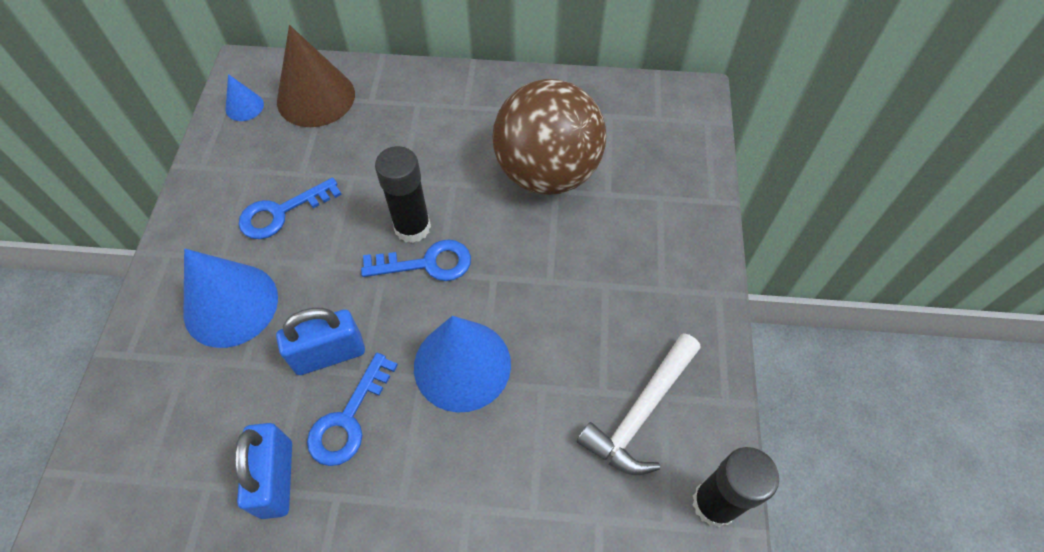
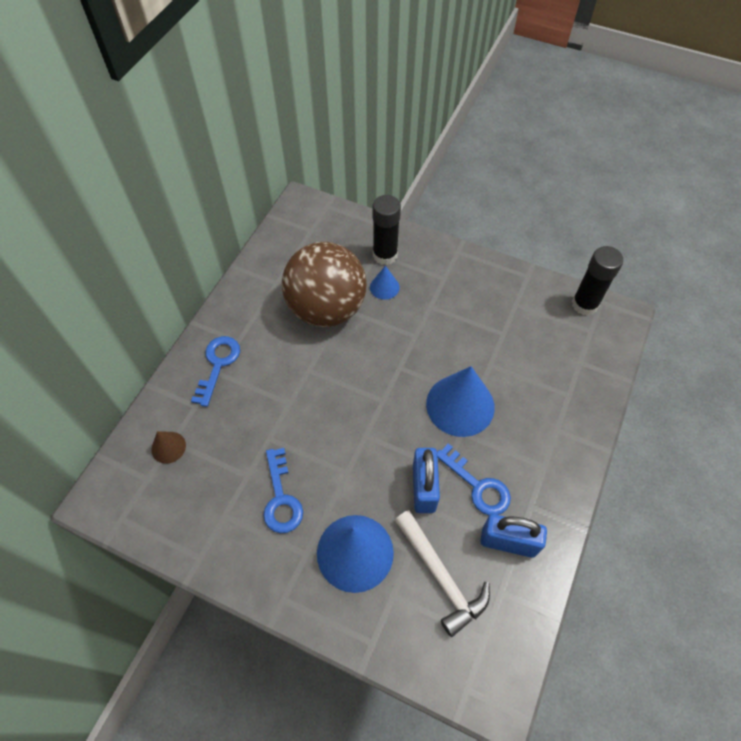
camera: 70 degrees left, 0 degrees up
(244, 106) = (146, 509): blue cone -> blue cone (384, 287)
(316, 97) = (168, 447): brown cone -> brown cone, size x0.48
(412, 227) = (336, 407): black glue stick -> black glue stick (385, 255)
(427, 263) = (372, 405): blue key -> blue key (218, 364)
(641, 412) = (522, 319): white hammer -> white hammer (441, 576)

